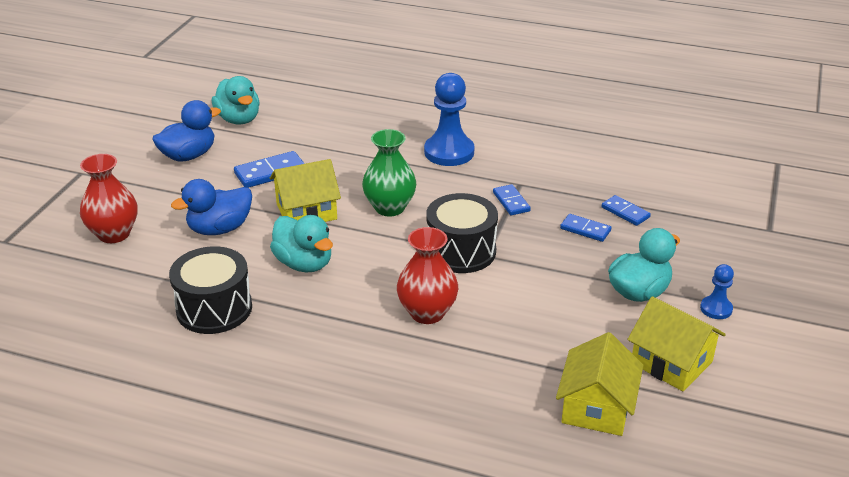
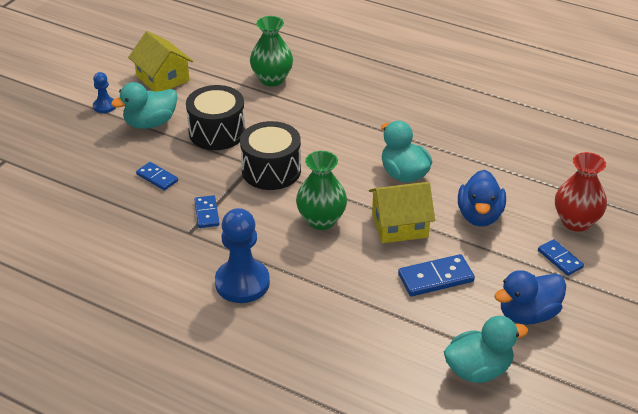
camera: 170 degrees left, 5 degrees up
(214, 308) = (473, 146): black drum -> black drum (217, 132)
(220, 229) = (479, 216): blue duck -> blue duck turned 120 degrees clockwise
(238, 119) = (478, 370): turquoise duck -> turquoise duck turned 90 degrees clockwise
(427, 313) = (313, 126): red vase -> none
(511, 381) = (272, 79): none -> green vase
(596, 407) = (226, 61): yellow house -> none
(625, 212) = (111, 190): blue domino -> blue domino (560, 259)

